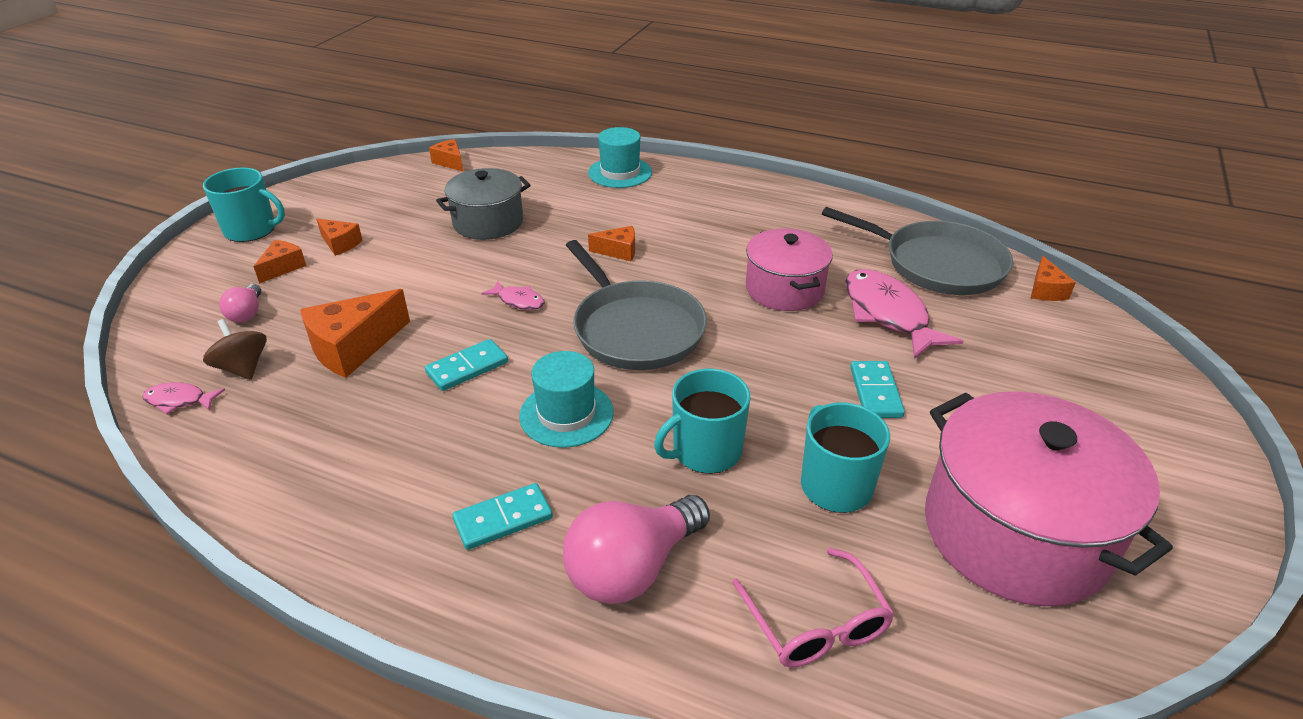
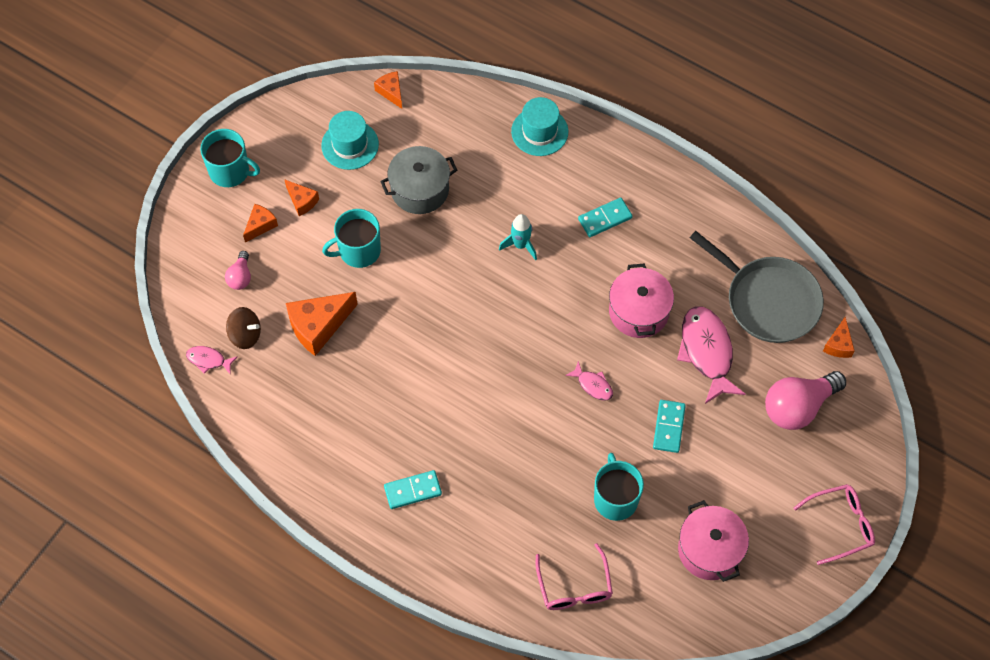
camera: 10 degrees right, 25 degrees up
(243, 368) = (245, 335): brown spinning top -> brown spinning top turned 135 degrees clockwise
(467, 367) = (396, 359): turquoise domino -> turquoise domino (605, 218)
(518, 301) = (437, 293): pink fish -> pink fish (593, 385)
(566, 414) = (459, 413): turquoise hat -> turquoise hat (350, 145)
(618, 251) = (520, 245): orange cheese -> turquoise rocket
(632, 568) = (482, 536): pink light bulb -> pink light bulb (798, 407)
(635, 329) = (518, 338): grey pan -> none
(705, 451) = (542, 459): turquoise mug -> turquoise mug (358, 251)
(1015, 532) = (709, 550): pink pot -> pink pot, size x0.60
(1189, 471) = (840, 525): none -> pink glasses

